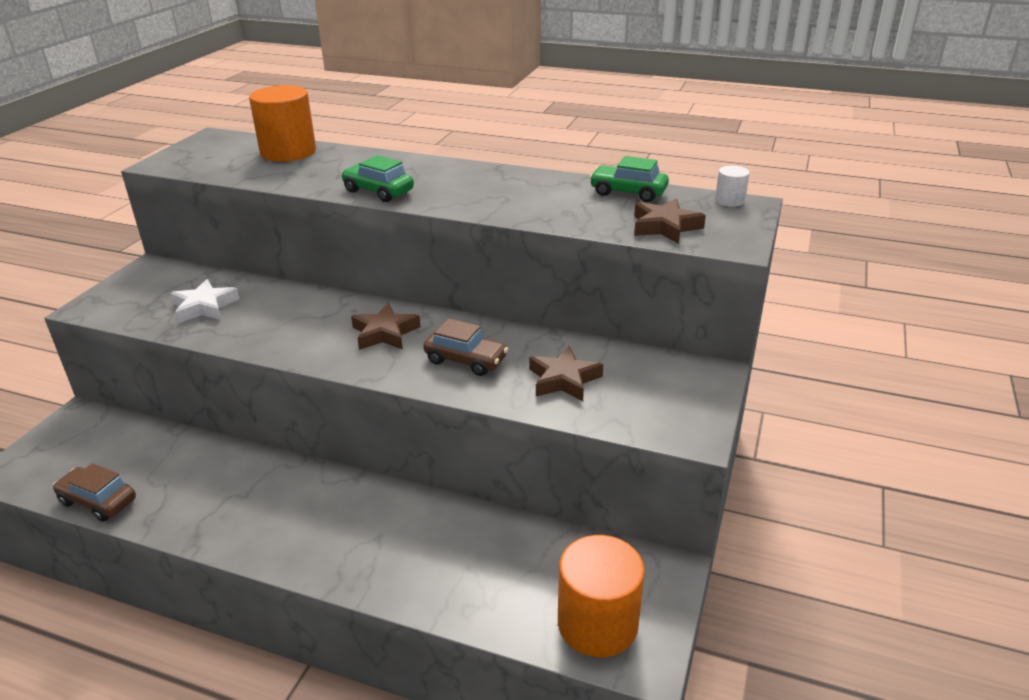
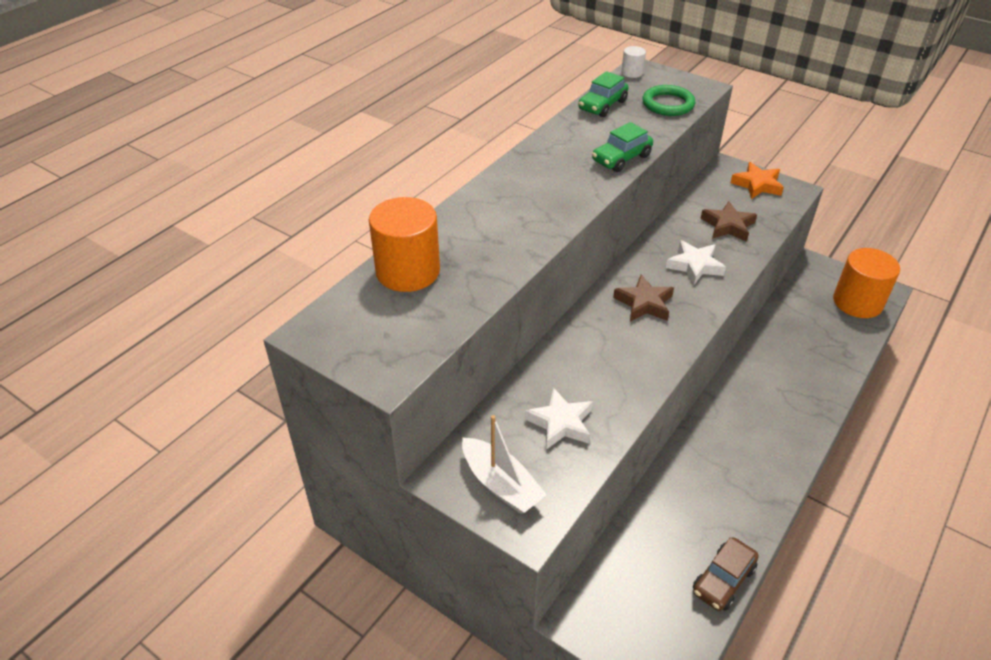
camera: 75 degrees left, 10 degrees up
(137, 290) = (501, 484): none -> white boat
(378, 191) = (550, 220): green car -> green car (621, 158)
(466, 360) = (695, 266): brown car -> white star
(665, 227) = (668, 104): brown star -> green ring
(683, 400) = (757, 185): none -> orange star

